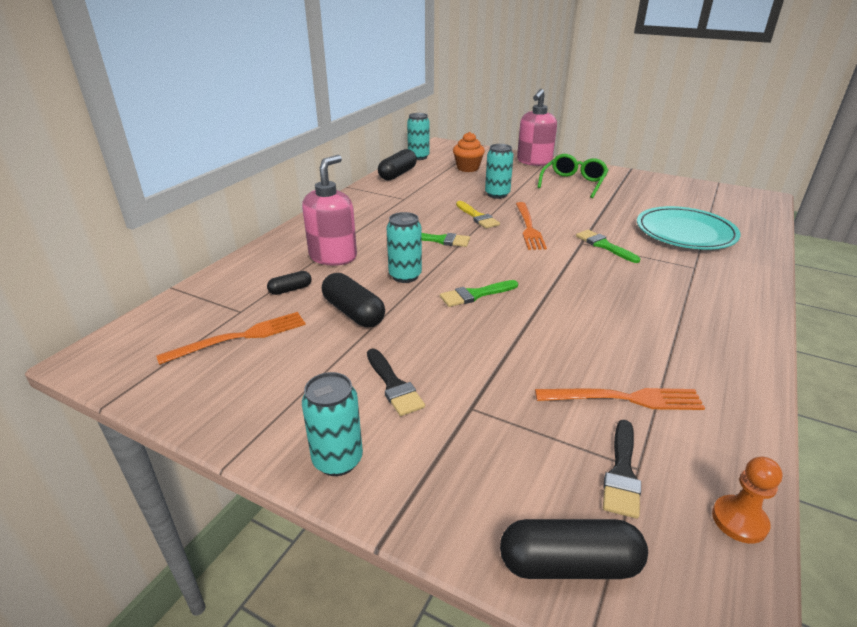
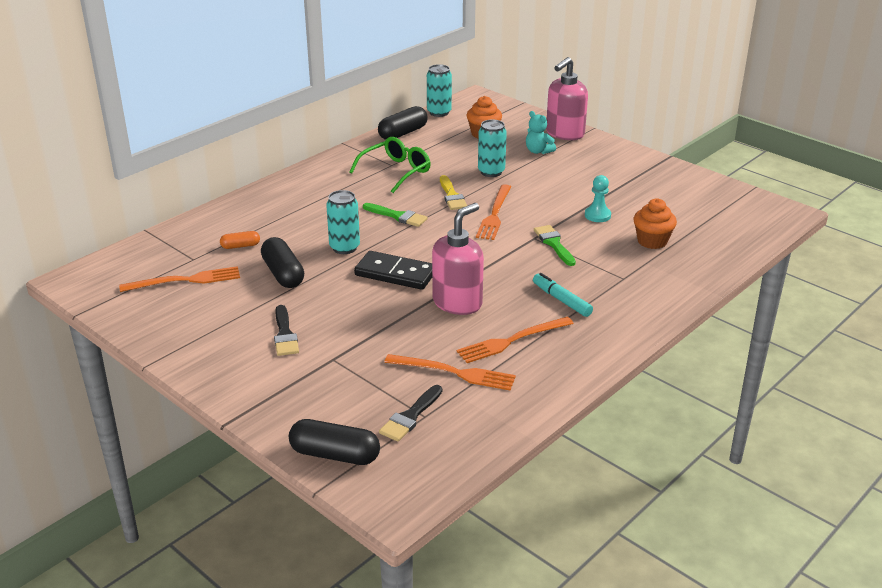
camera: 15 degrees right, 0 degrees up
(290, 289) = (240, 246): black capsule -> orange capsule
(333, 256) = (291, 220): pink soap dispenser -> pink soap dispenser (457, 302)
(337, 460) = (221, 375): turquoise can -> none
(475, 295) = (395, 274): green brush -> black domino
(524, 175) = (538, 151): none -> turquoise teddy bear
(573, 183) = (585, 167): green glasses -> green glasses (396, 171)
(618, 217) = (597, 215): none -> turquoise pawn
(652, 348) = (512, 340): none -> orange fork
(660, 296) = (561, 300): none -> turquoise marker
(685, 232) = (652, 241): turquoise plate -> orange cupcake
(739, 520) = (467, 455): orange pawn -> none

